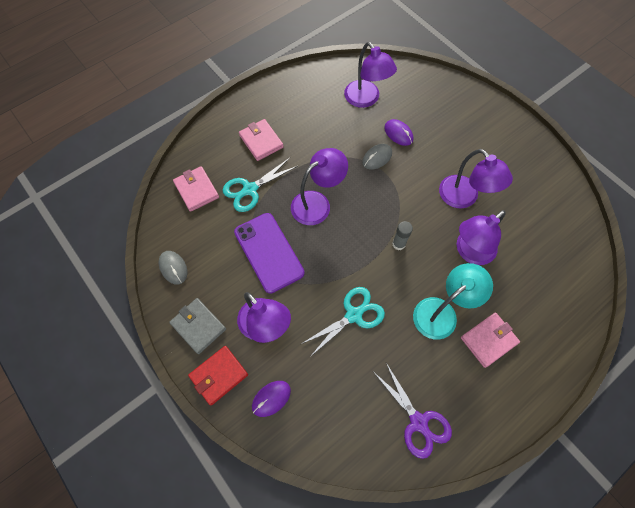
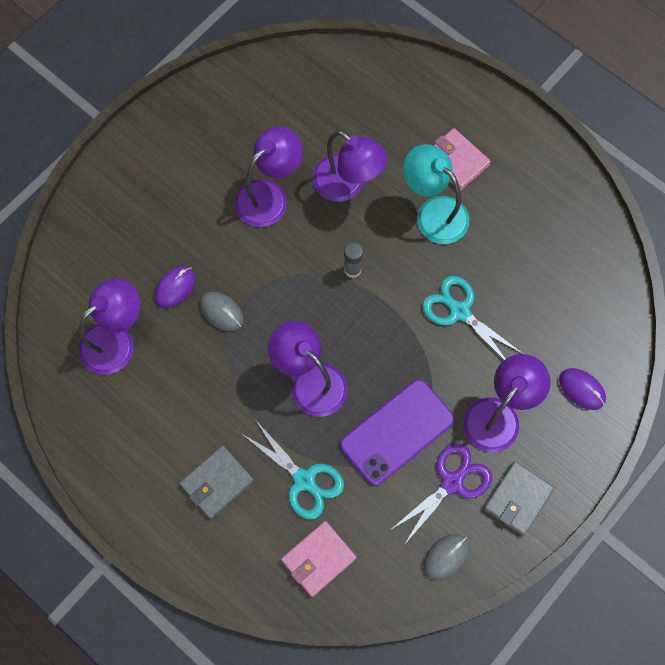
camera: 100 degrees left, 5 degrees up
(219, 375) = (571, 457): red wallet -> none
(261, 141) = (217, 483): pink wallet -> grey wallet
(418, 422) = (565, 228): purple scissors -> purple scissors (452, 482)

